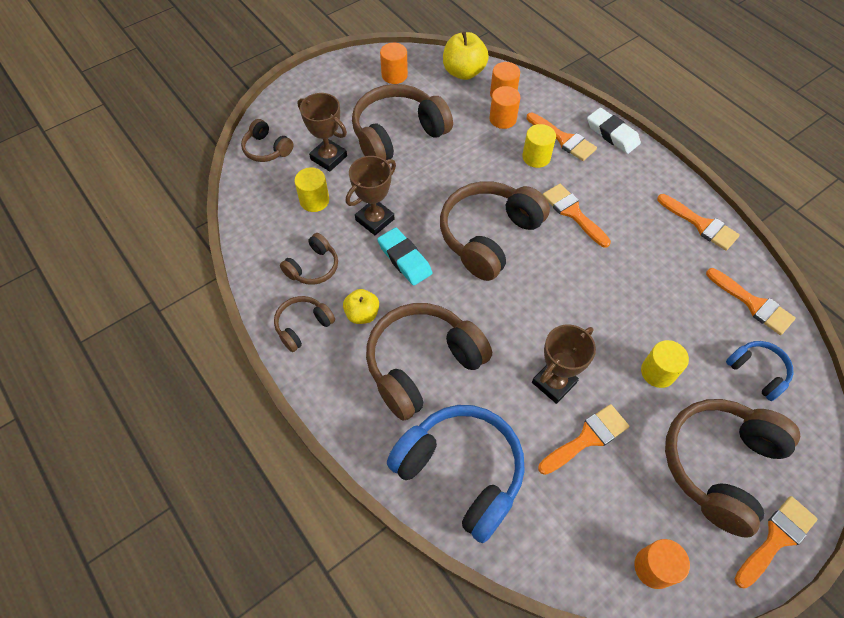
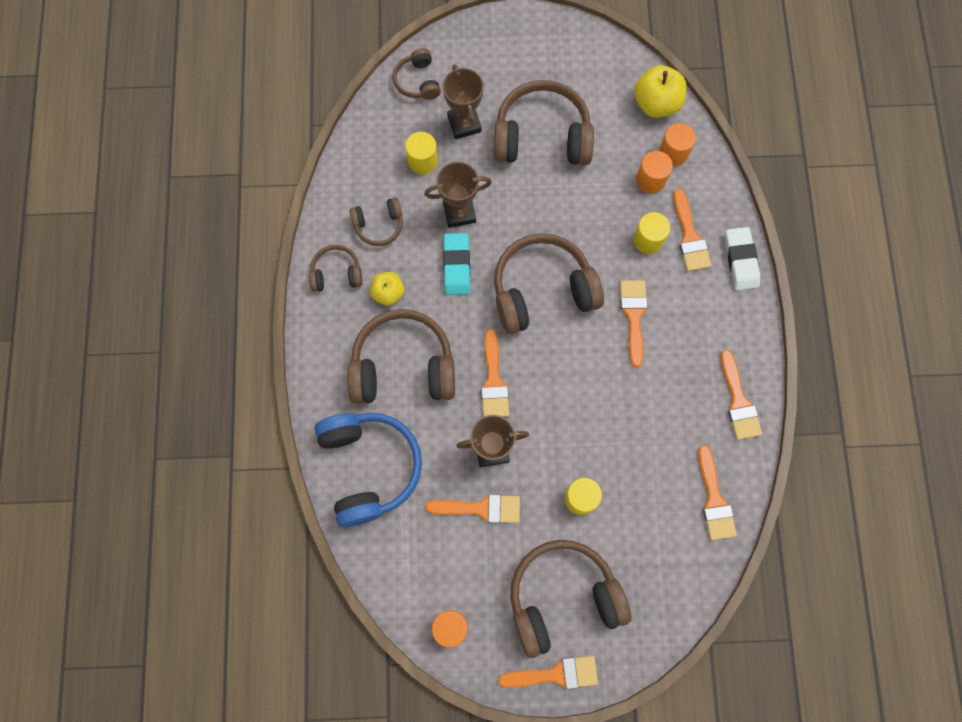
camera: 35 degrees right, 15 degrees up
(394, 75) = (588, 67): orange cylinder -> none
(508, 327) = (494, 381): none -> orange brush
(757, 372) = (661, 554): blue headphones -> none

